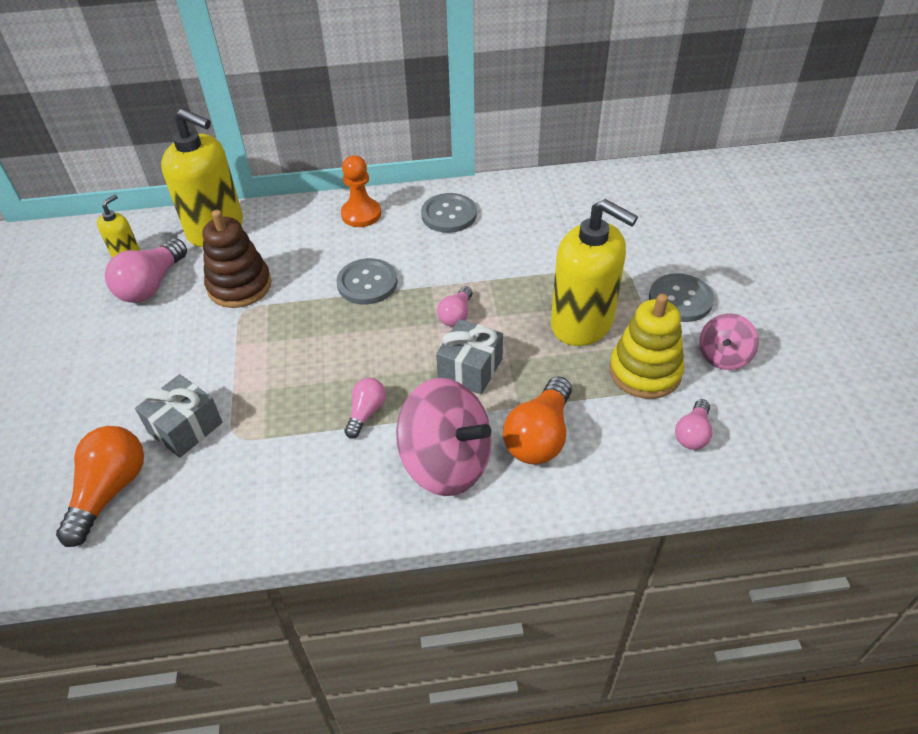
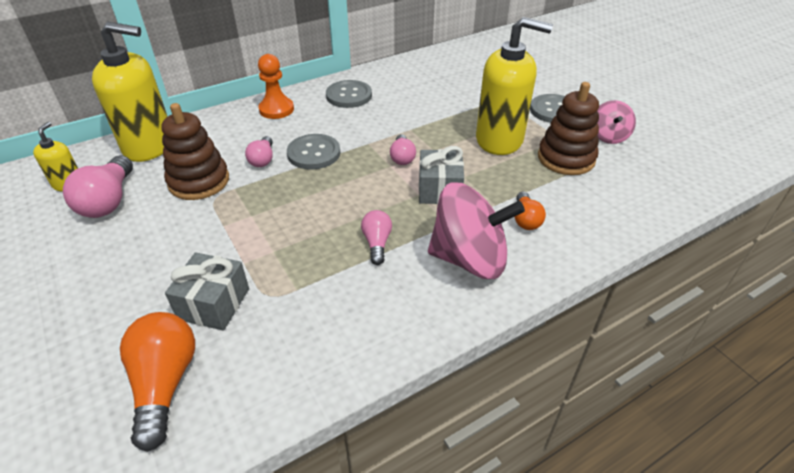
camera: 25 degrees left, 5 degrees down
(539, 436) = (525, 219): orange light bulb -> orange light bulb, size x0.58
(645, 372) = (566, 158): yellow stacking toy -> brown stacking toy
(692, 434) = (628, 187): pink light bulb -> pink light bulb (263, 159)

